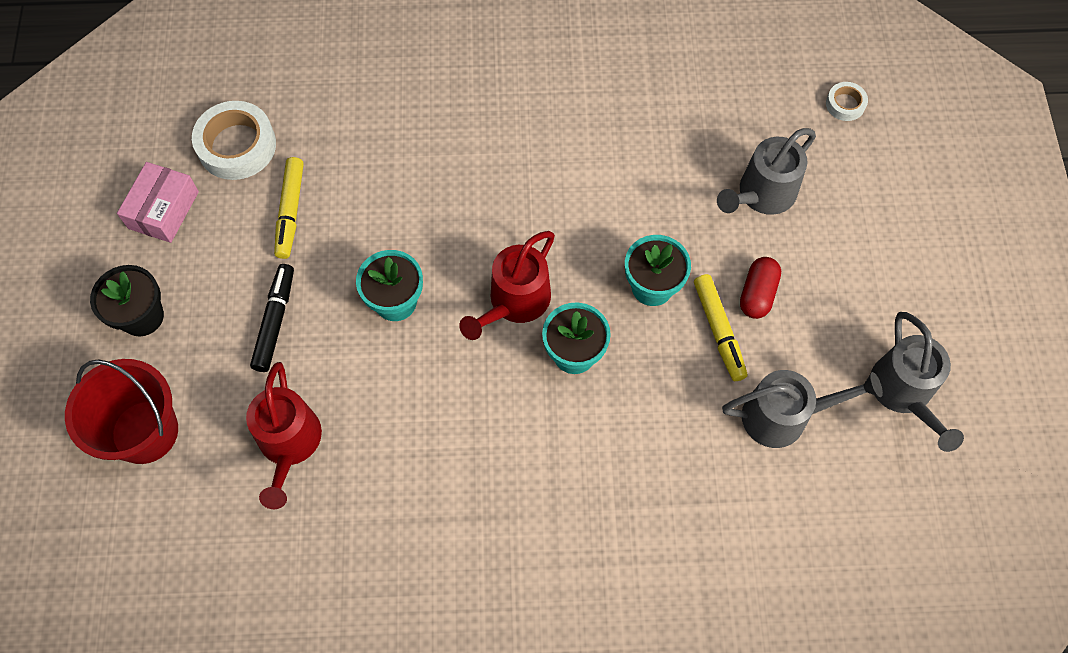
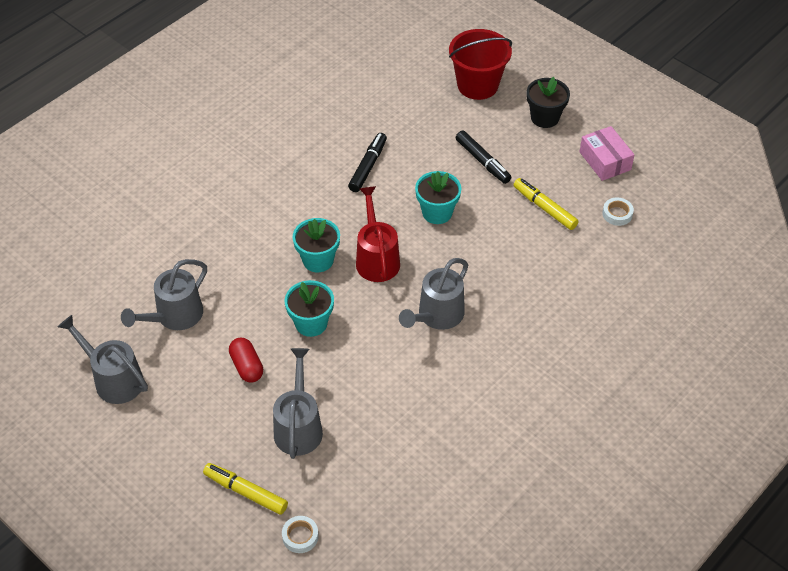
camera: 135 degrees right, 15 degrees down
(237, 146) = (617, 214): white tape -> white tape, size x0.51
(289, 445) = (408, 126): red watering can -> none
(396, 429) = (368, 166): none -> black marker
(527, 192) = (437, 316): none -> grey watering can
(719, 330) = (250, 330): yellow marker -> yellow marker (245, 492)

